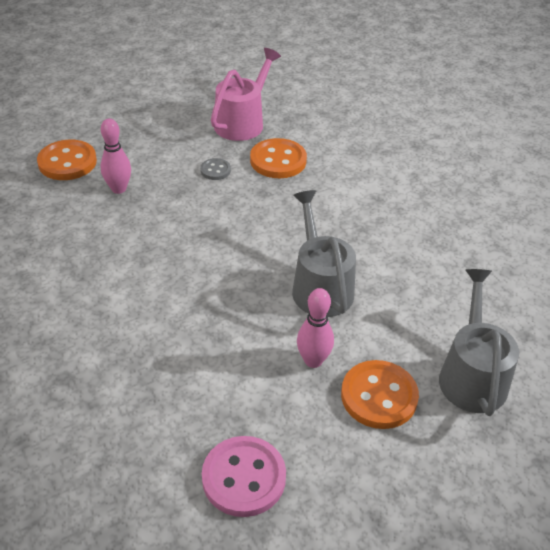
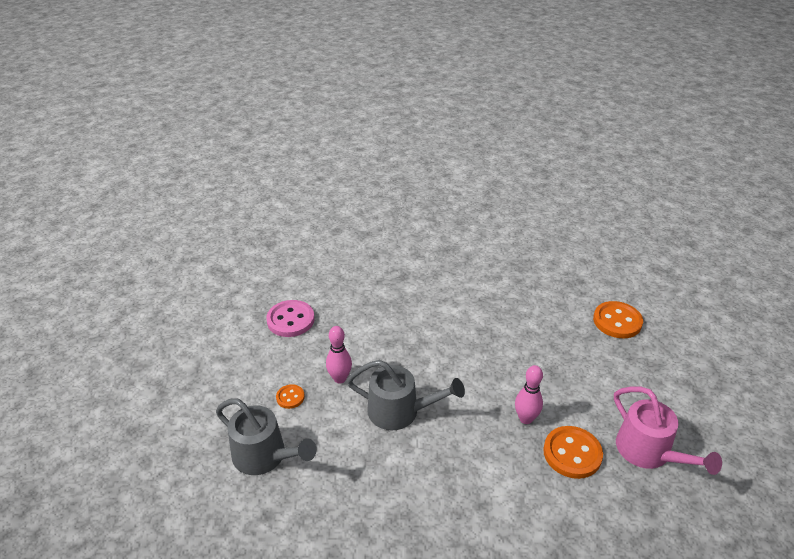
camera: 120 degrees right, 5 degrees down
(119, 189) = (570, 339): pink bowling pin -> pink bowling pin (525, 418)
(215, 170) = (573, 403): grey button -> none
(379, 396) = (290, 397): orange button -> orange button, size x0.53

